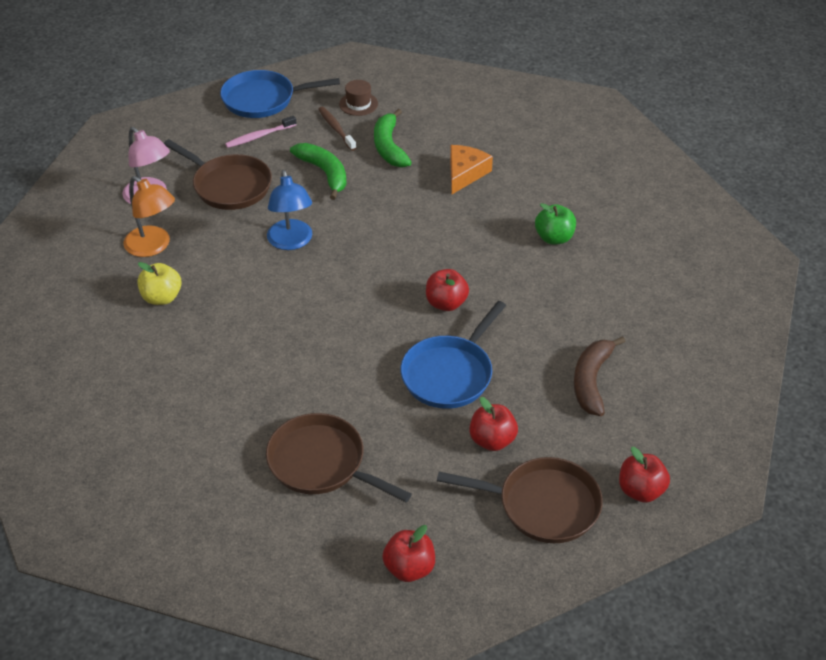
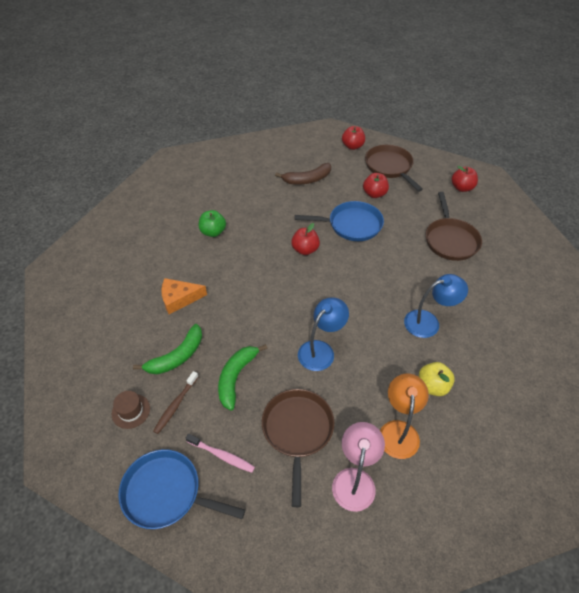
camera: 125 degrees left, 5 degrees up
(230, 346) = (428, 322): none -> blue lamp
(263, 99) = (166, 493): blue pan -> blue pan turned 150 degrees clockwise

